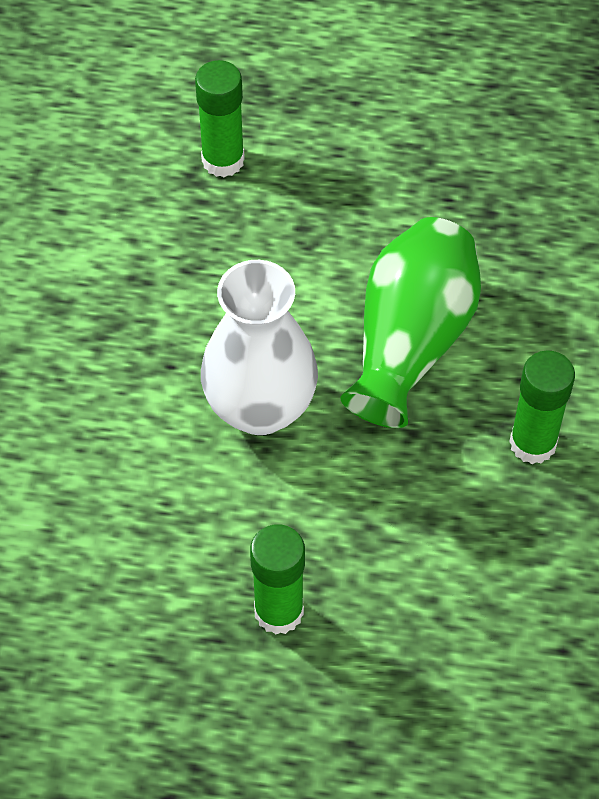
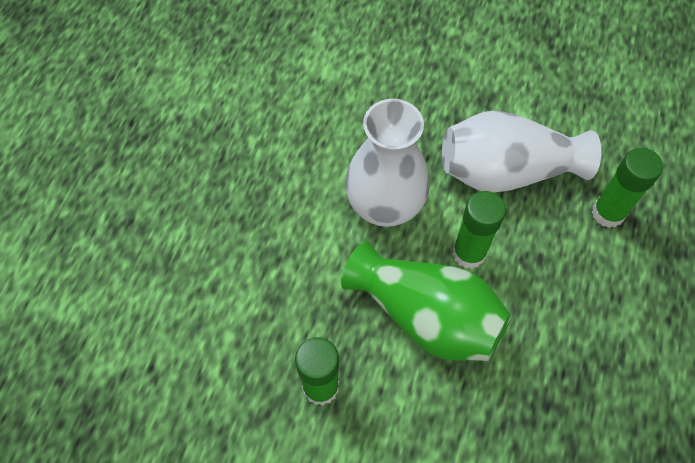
camera: 100 degrees right, 5 degrees up
(178, 271) = (506, 171): none -> white vase
(279, 611) = (230, 194): green glue stick -> green glue stick (469, 253)

